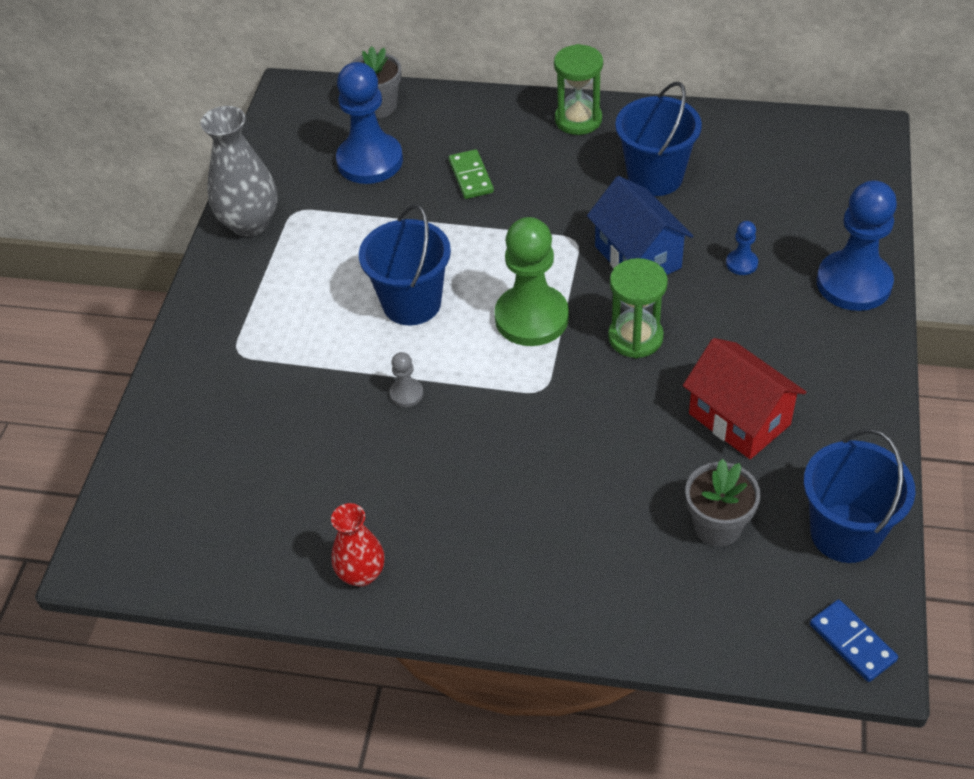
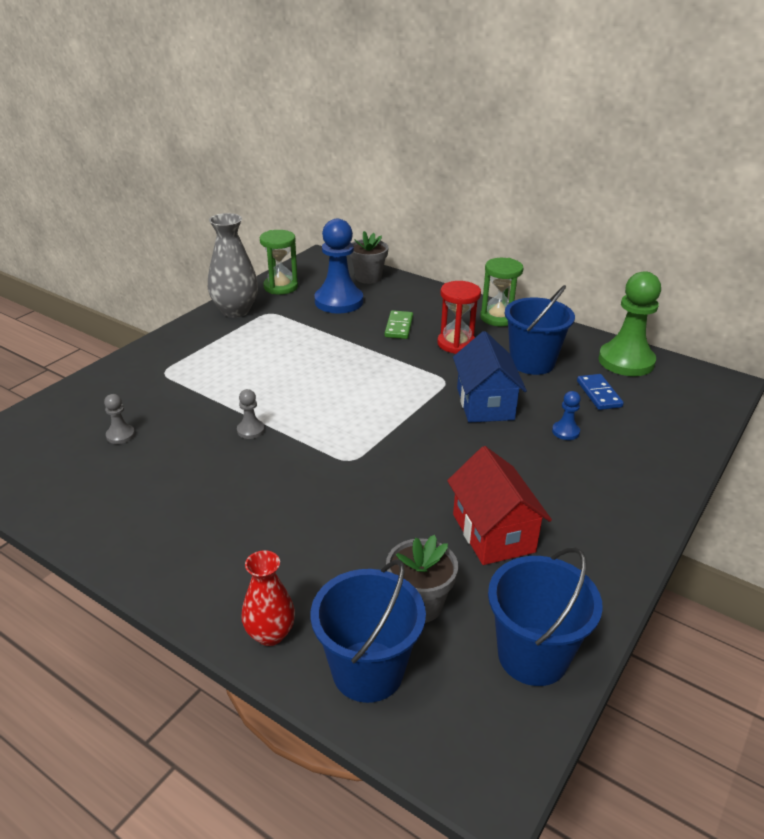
camera: 20 degrees right, 15 degrees down
(262, 459) = (120, 435): none -> grey pawn
(361, 574) = (117, 530): red vase -> red vase (270, 634)
(412, 303) = (300, 381): blue bucket -> blue bucket (368, 671)
(531, 318) = (377, 415): green pawn -> green pawn (626, 361)
(554, 179) = (456, 344): none -> red hourglass
(635, 337) = (446, 451): green hourglass -> green hourglass (281, 287)
(852, 642) = (481, 755): blue domino -> blue domino (599, 394)
(854, 283) = (654, 473): blue pawn -> none

